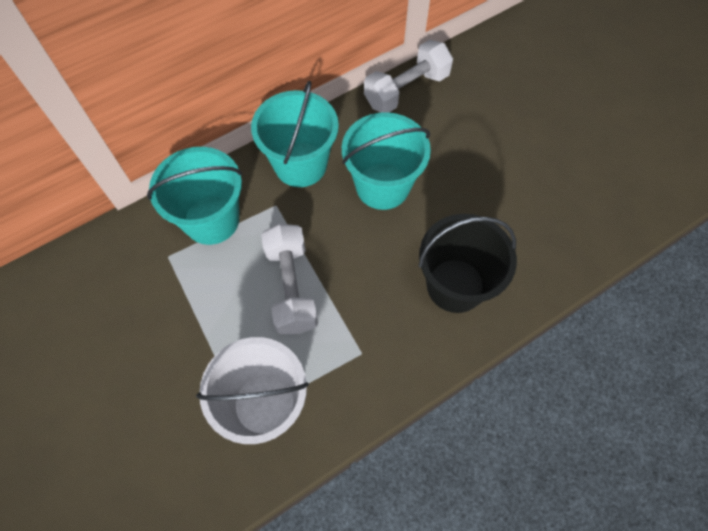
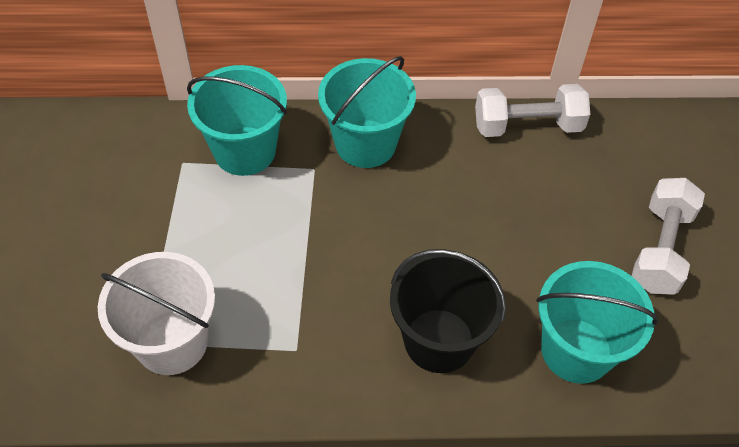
camera: 30 degrees right, 10 degrees down
(291, 287) = (273, 251): white dumbbell -> white dumbbell (660, 249)
(382, 186) = (433, 205): turquoise bucket -> turquoise bucket (576, 350)

